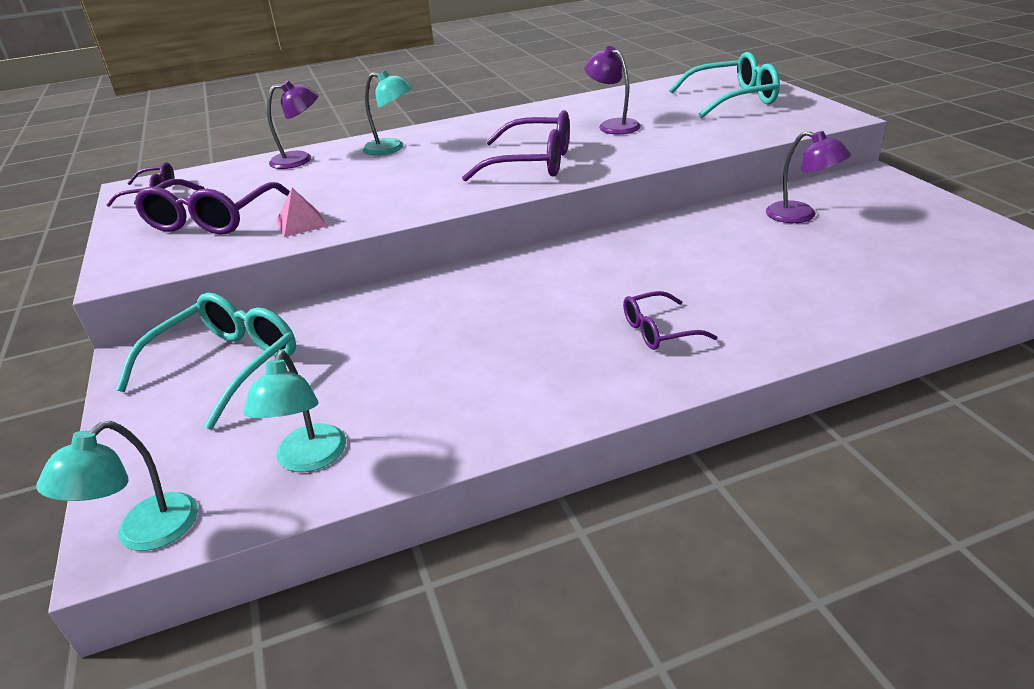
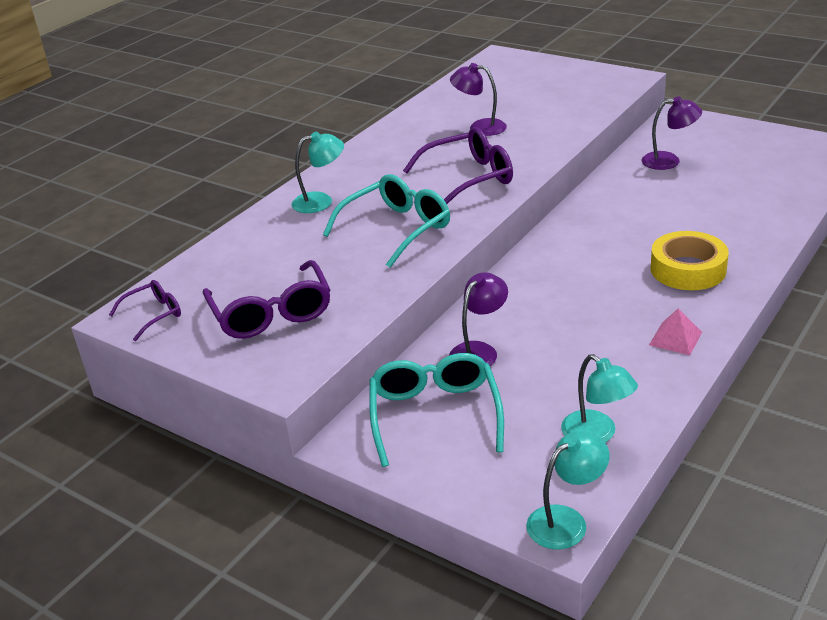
camera: 35 degrees left, 0 degrees up
(144, 534) = (566, 521): turquoise lamp -> turquoise lamp turned 120 degrees counterclockwise
(300, 159) = (249, 237): purple lamp -> purple lamp (479, 351)
(301, 223) = (363, 287): pink pyramid -> pink pyramid (675, 338)
(658, 331) = (688, 269): purple glasses -> yellow tape
(732, 99) = (537, 80): turquoise glasses -> turquoise glasses (396, 229)

